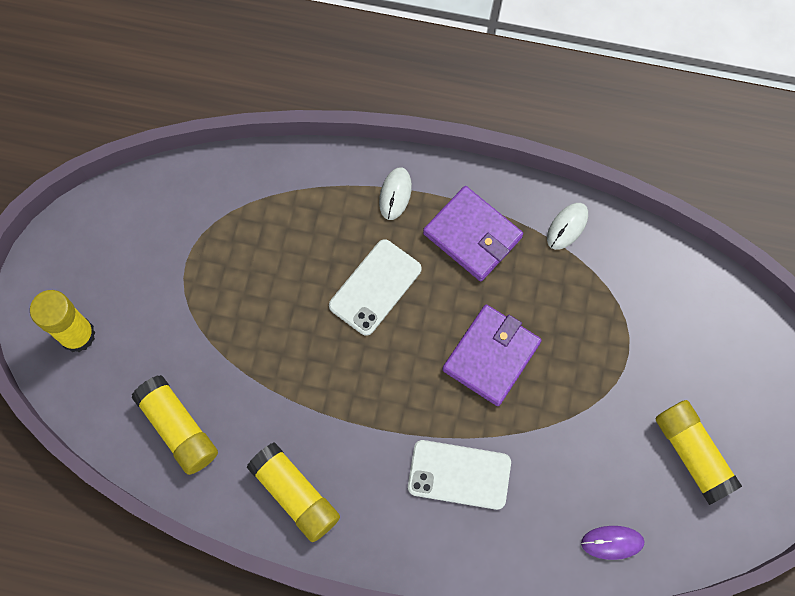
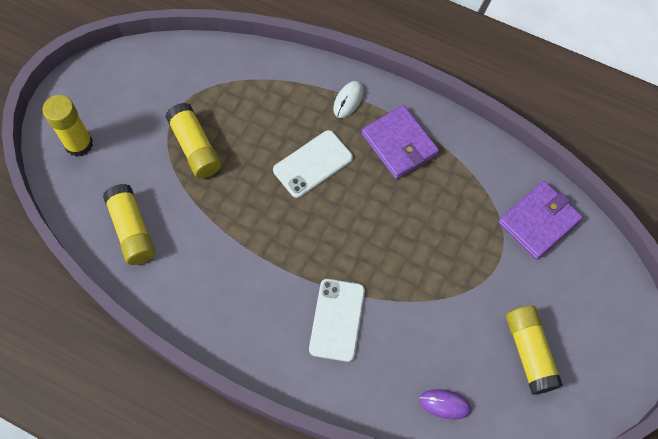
camera: 15 degrees right, 5 degrees down
(295, 494) = (205, 301): yellow glue stick -> yellow glue stick (195, 147)
(459, 474) = (337, 320): white phone -> white phone turned 75 degrees clockwise
(491, 356) = (388, 237): purple wallet -> purple wallet (539, 221)
(567, 227) = (476, 155): white mouse -> none

